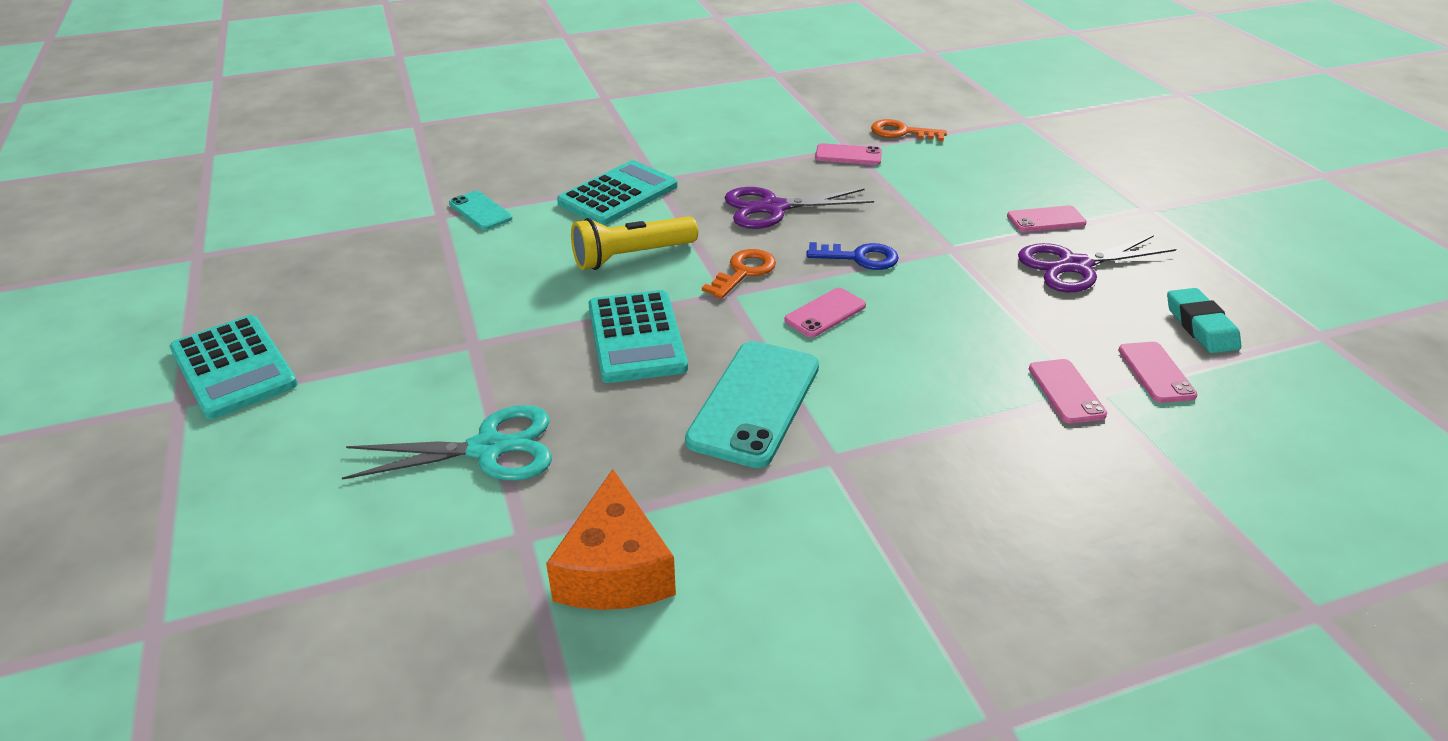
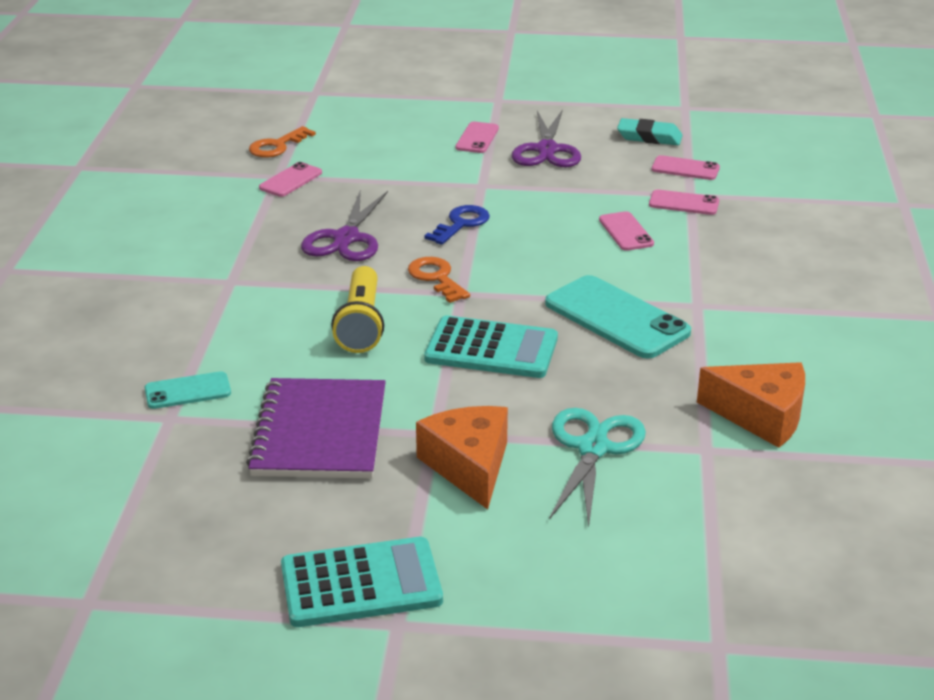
camera: 65 degrees left, 5 degrees down
(426, 377) = (469, 466): none -> orange cheese
(448, 285) = (319, 432): none -> purple notebook
(618, 195) = (239, 307): turquoise calculator -> none
(825, 313) = (525, 259): pink phone -> pink phone (626, 232)

